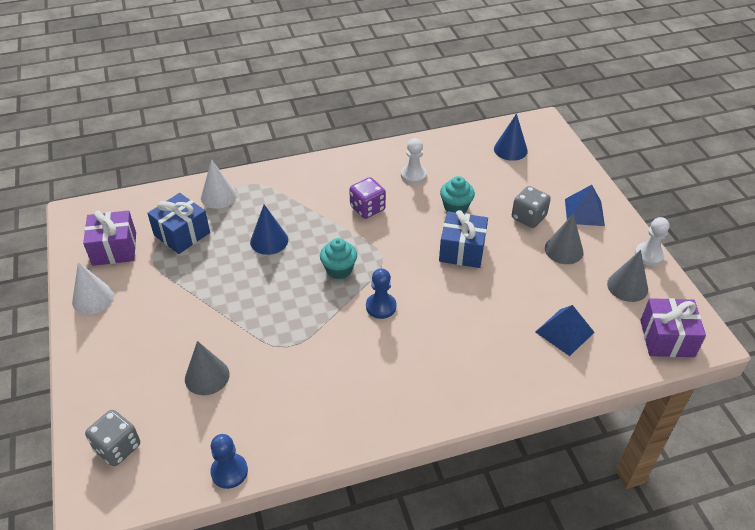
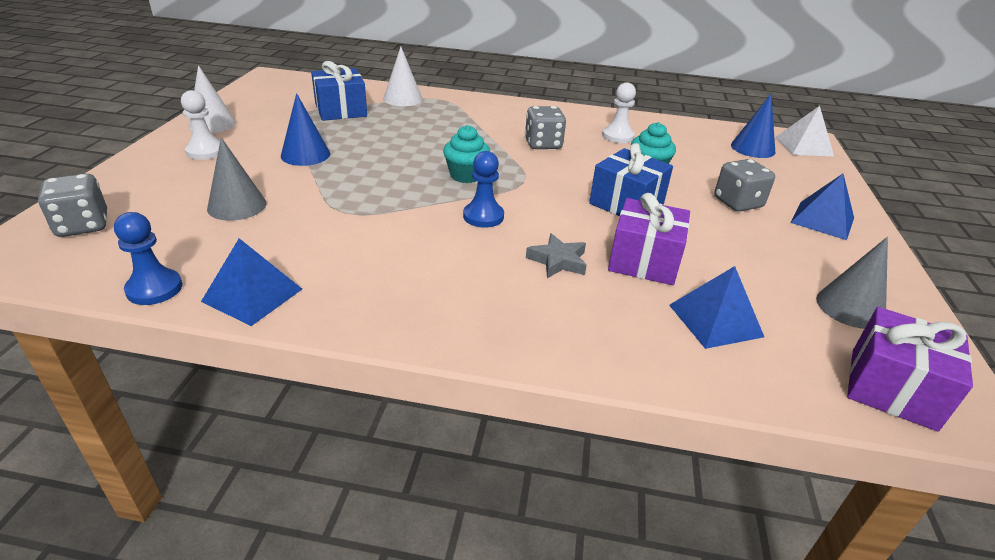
camera: 25 degrees right, 10 degrees down
(114, 249) = (272, 102): purple gift -> purple gift (644, 261)
(269, 241) = (416, 136): blue cone -> blue cone (305, 154)
(295, 445) = (252, 295): none -> blue pyramid
(367, 208) = (543, 144): purple dice -> grey dice
(453, 326) = (558, 261): none -> grey star
(541, 132) = (803, 146): none -> white pyramid
(564, 250) = (769, 243): grey cone -> none
(649, 255) = (905, 287): white pawn -> white pawn (205, 151)

